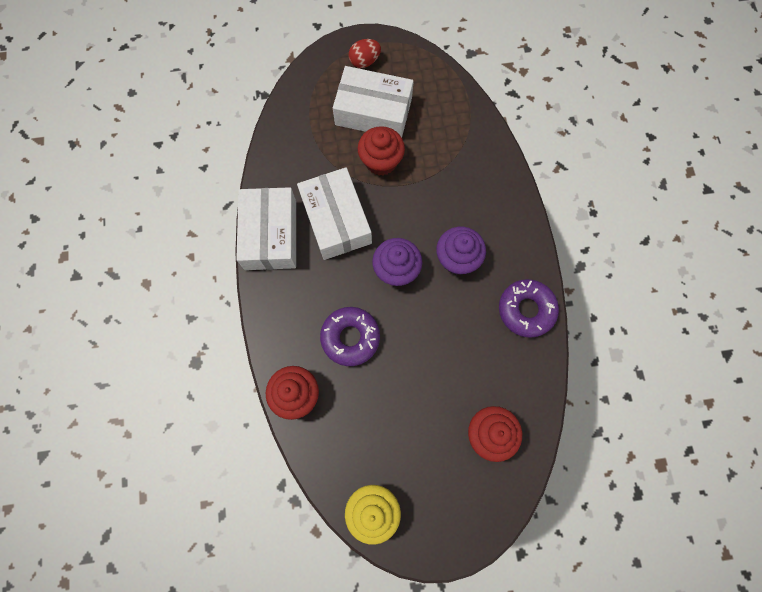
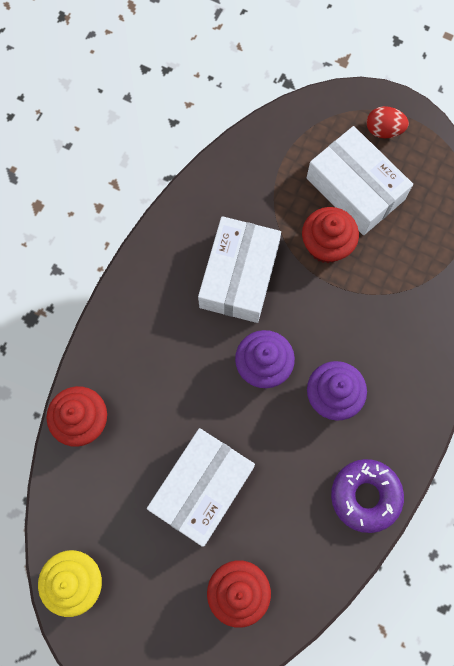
camera: 35 degrees right, 0 degrees up
(270, 235) = (165, 248): white box -> white box (202, 488)
(350, 337) = (171, 402): purple donut -> none

